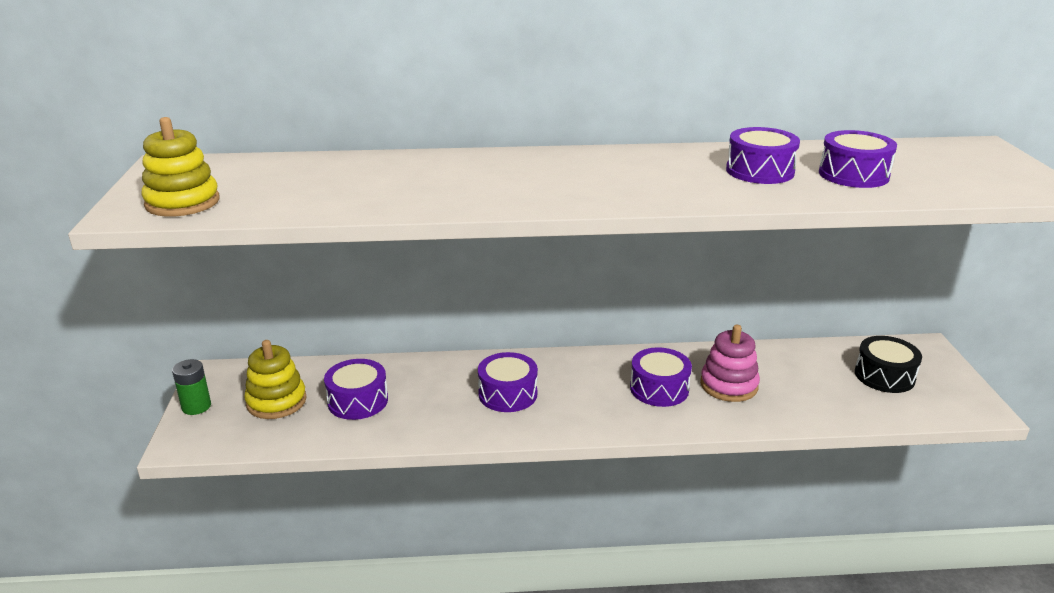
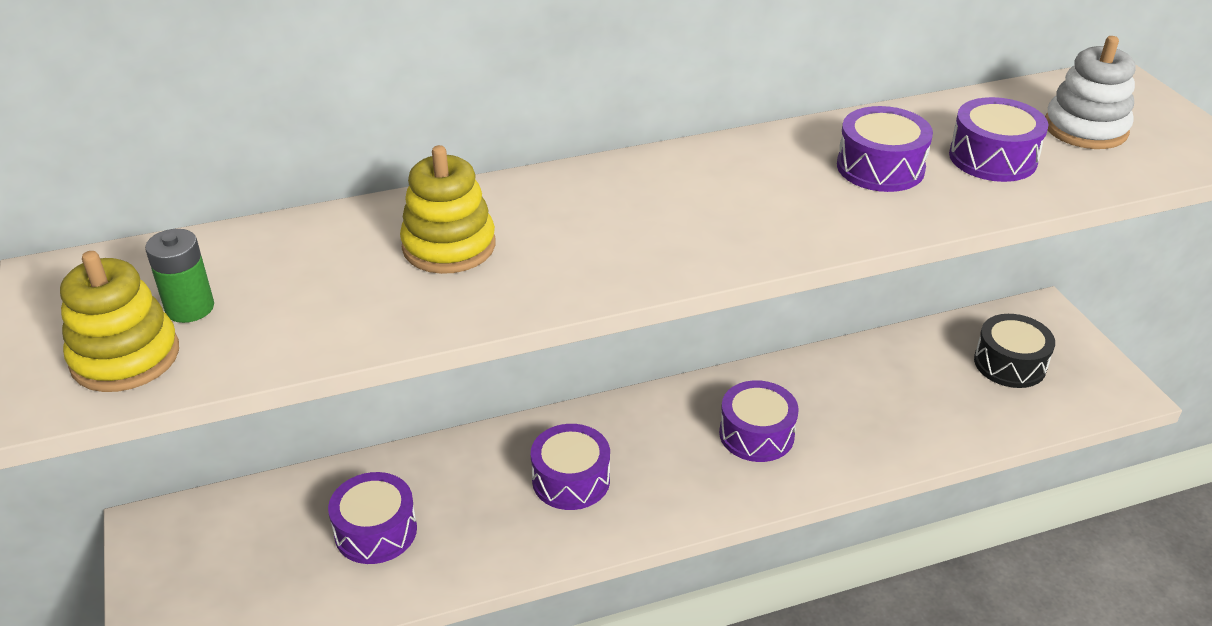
camera: 15 degrees left, 10 degrees up
(196, 406) = (149, 587): green battery -> green battery (190, 308)
(276, 401) = (262, 555): yellow stacking toy -> yellow stacking toy (449, 246)
(729, 385) = (837, 412): pink stacking toy -> none
(940, 167) = (1085, 128): none -> white stacking toy

